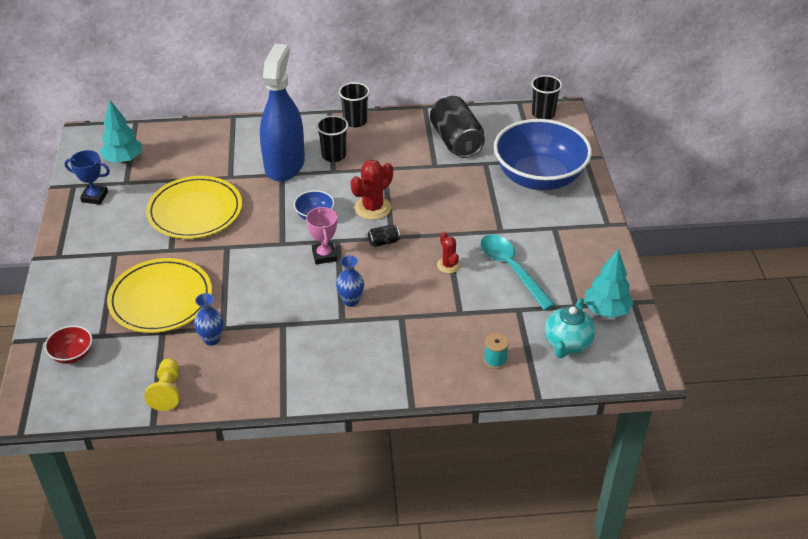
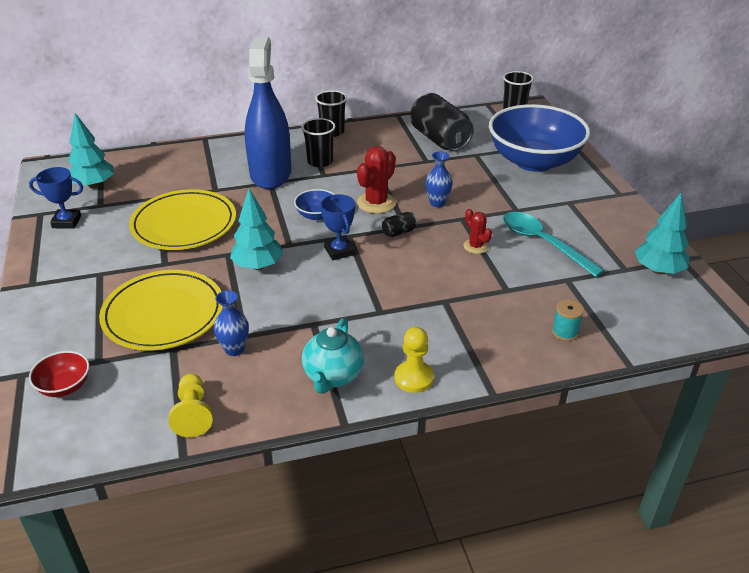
camera: 10 degrees left, 5 degrees down
(249, 262) = (258, 266): none -> turquoise tree
(324, 255) = (339, 251): pink trophy -> blue trophy
(351, 301) = (383, 291): blue vase -> blue vase (437, 203)
(351, 385) = (414, 378): none -> yellow pawn
(567, 344) = (634, 307): turquoise teapot -> turquoise teapot (333, 376)

